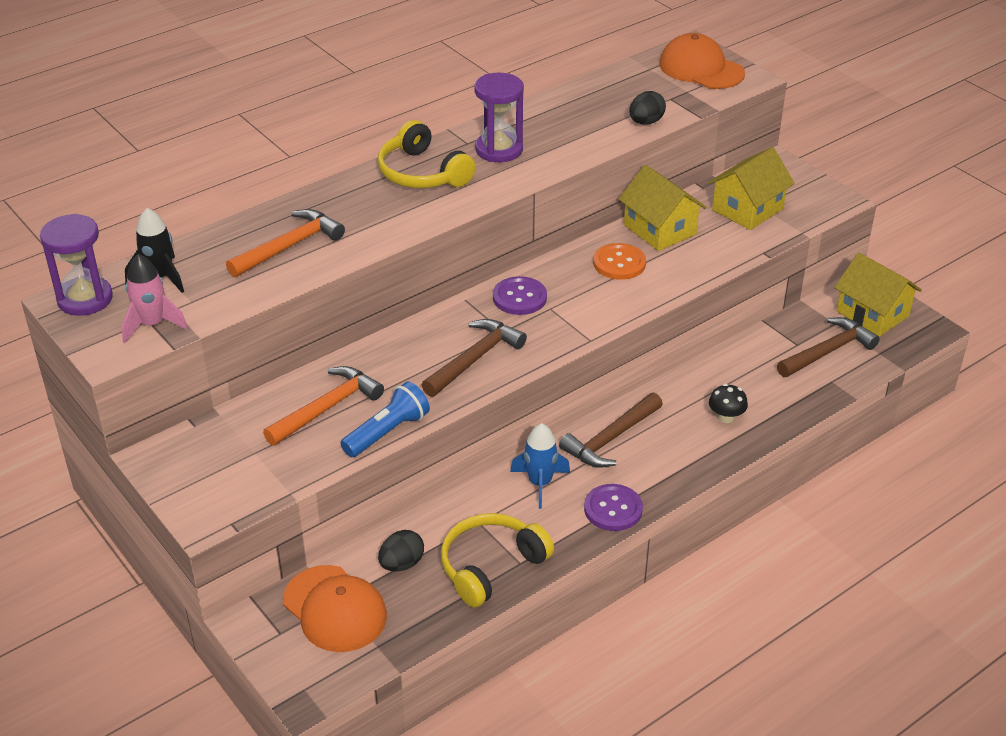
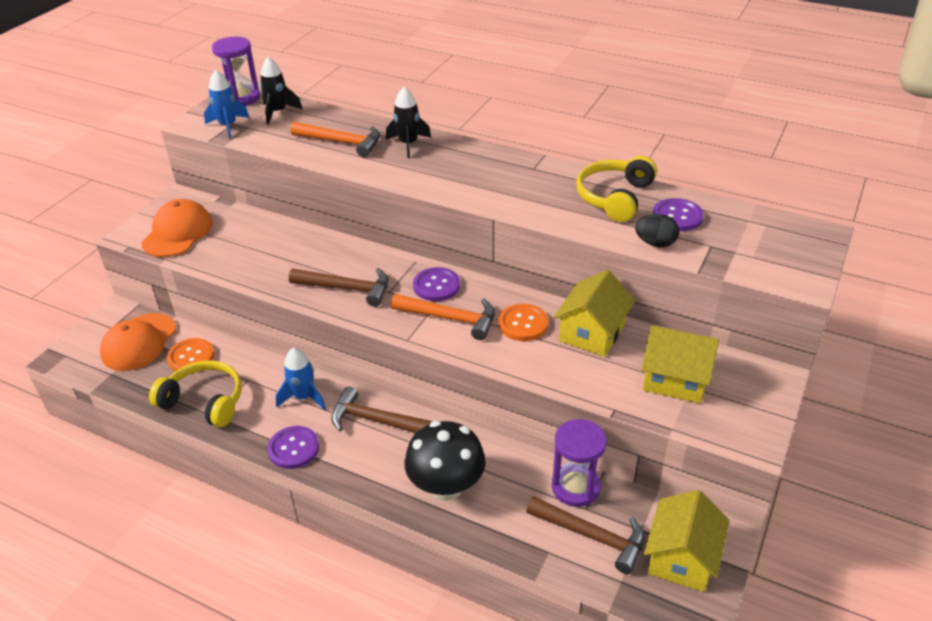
camera: 65 degrees right, 0 degrees up
(152, 325) = (228, 126): pink rocket -> blue rocket
(327, 408) = (256, 243): orange hammer -> orange hammer (450, 318)
(342, 203) = (408, 144): none -> black rocket
(387, 432) = (243, 277): blue flashlight -> none
(401, 564) = (191, 357): black egg -> orange button
(422, 173) = (473, 162): yellow headphones -> yellow headphones (614, 197)
(499, 150) = (537, 184): purple hourglass -> purple hourglass (575, 487)
(616, 98) = (677, 216): none -> purple button
(701, 69) = (785, 249): orange cap -> orange cap (178, 232)
(726, 417) = (446, 486): black mushroom -> black mushroom, size x2.11

